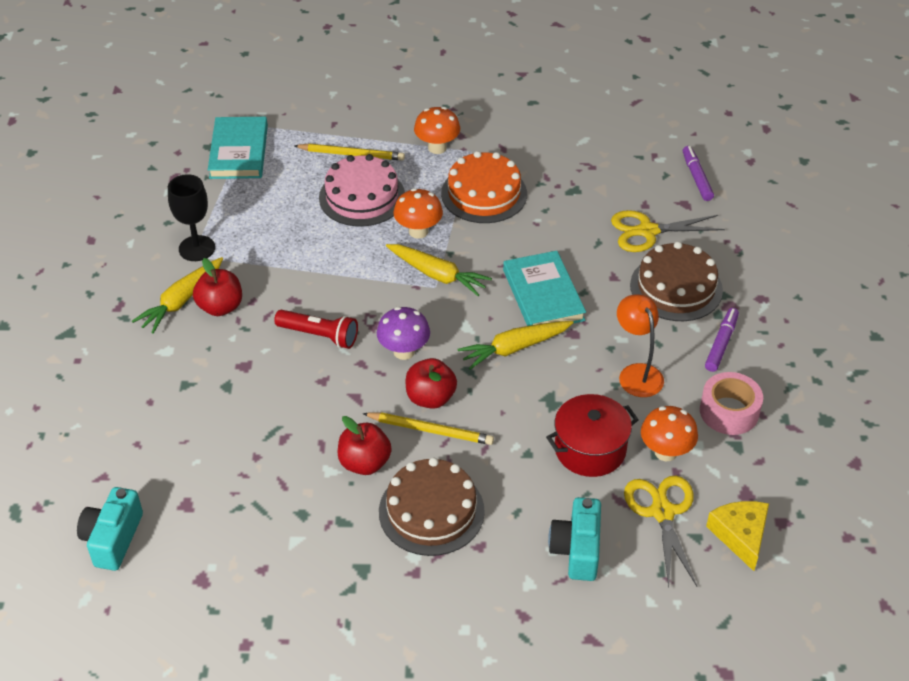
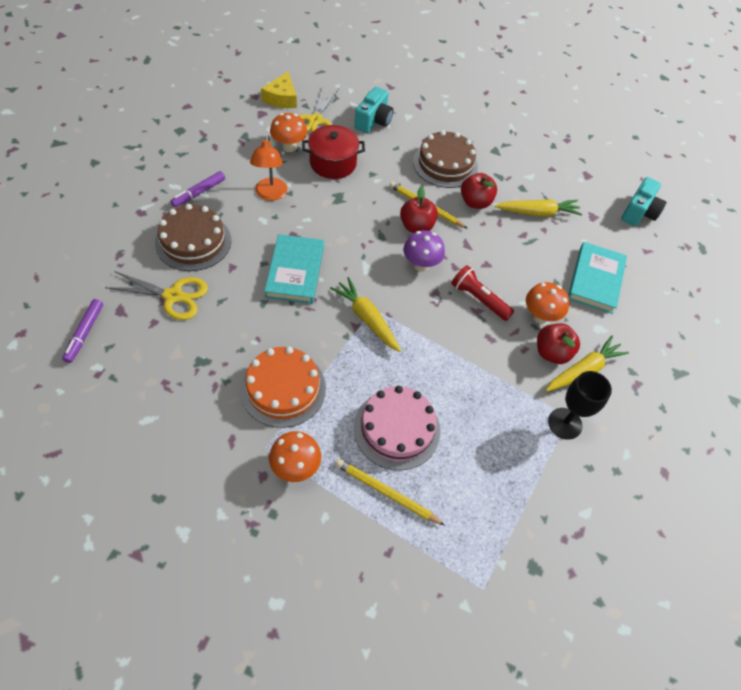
camera: 165 degrees left, 10 degrees up
(239, 151) = (504, 546): turquoise book -> turquoise book (595, 280)
(418, 231) = (362, 368): orange mushroom -> orange mushroom (540, 316)
(514, 348) = (341, 239): yellow carrot -> yellow carrot (538, 213)
(729, 411) = (232, 154): pink tape -> none

